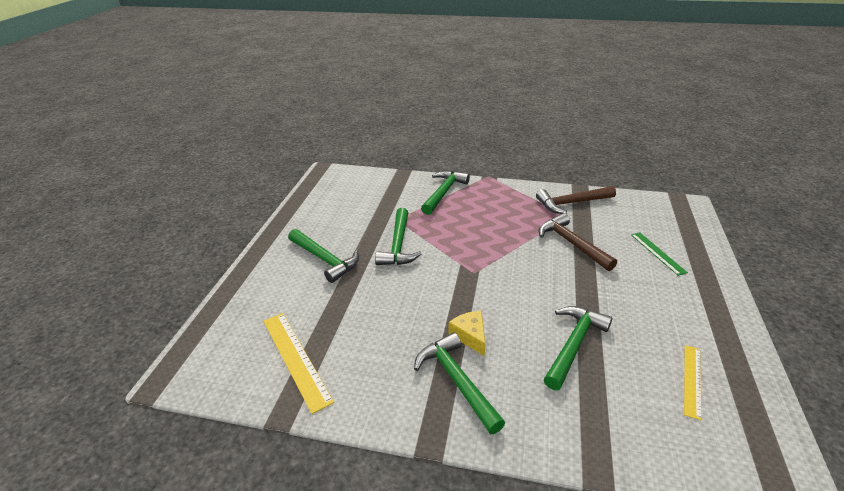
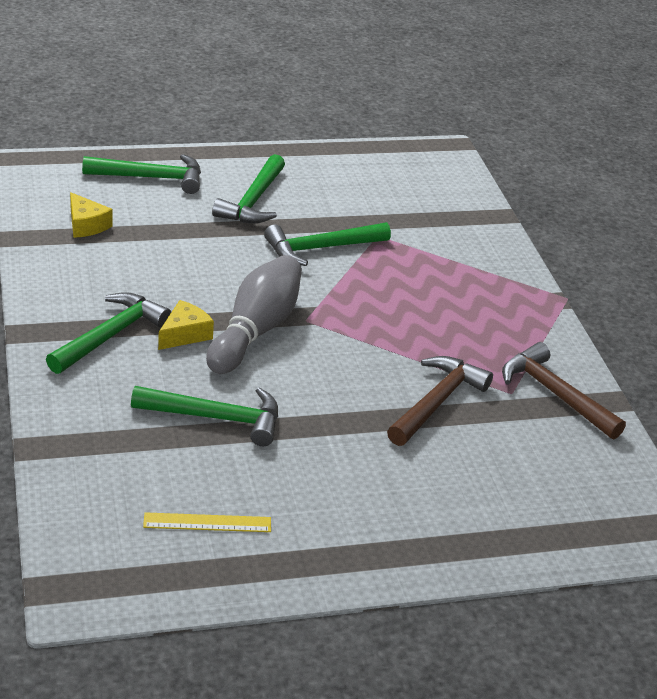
camera: 60 degrees right, 0 degrees up
(295, 359) = (86, 225): yellow ruler -> yellow cheese
(443, 192) = (479, 263): green hammer -> green hammer (151, 178)
(478, 298) = (255, 330): none -> grey bowling pin
(657, 253) = (477, 494): green ruler -> none

